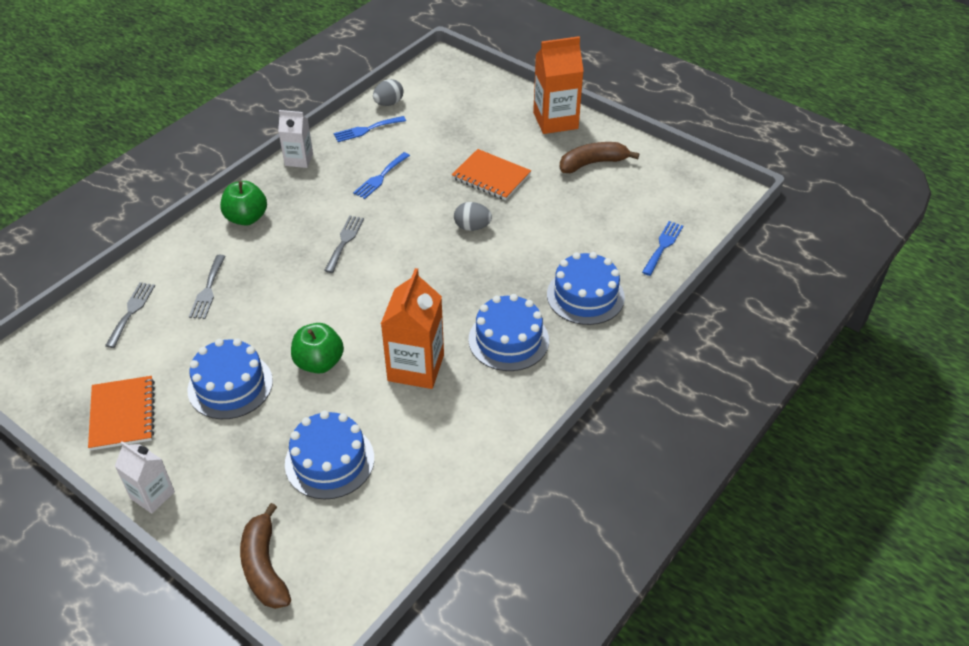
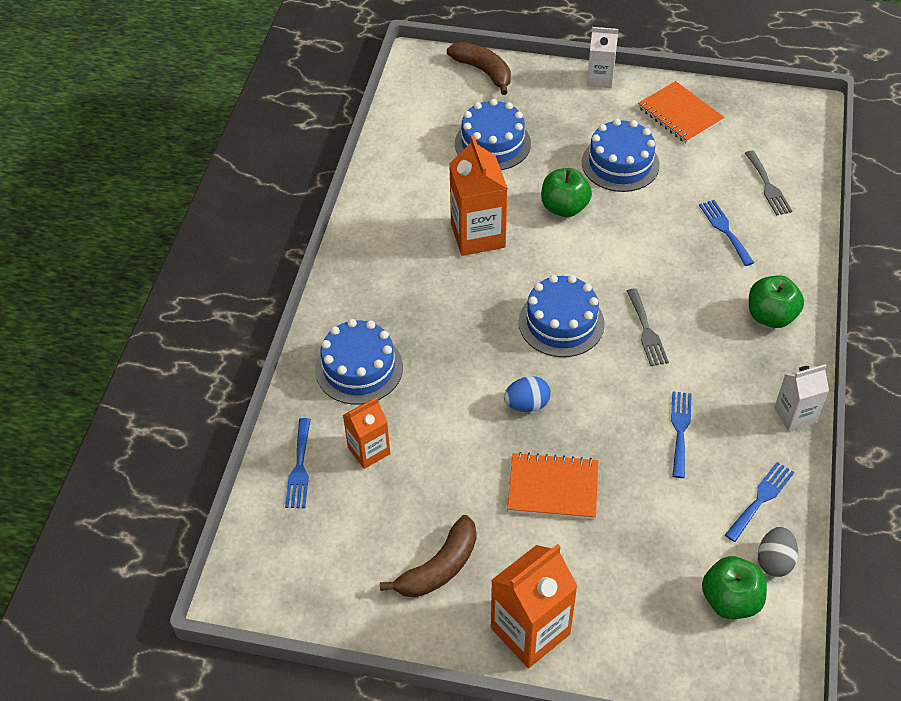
camera: 155 degrees right, 5 degrees up
(208, 290) = (724, 230): grey fork -> blue fork
(430, 97) = (730, 600): none -> green apple
(472, 227) = (527, 404): grey egg -> blue egg
(508, 340) = (410, 292): blue cake -> blue cake (561, 323)
(606, 239) = (369, 450): none -> orange carton

